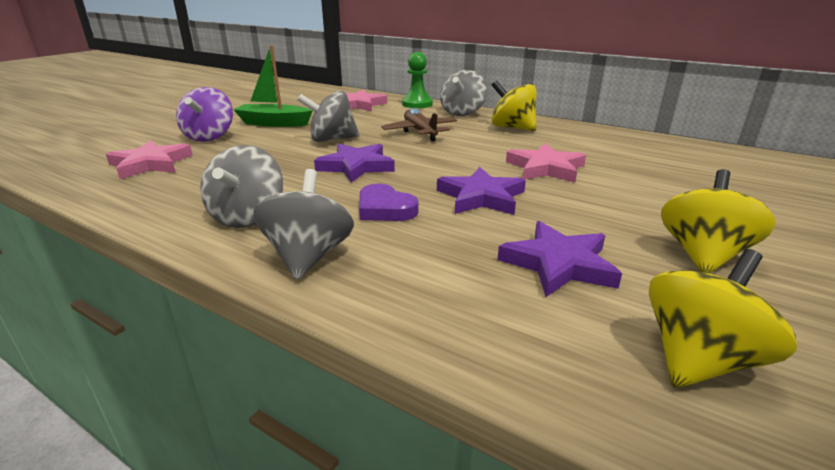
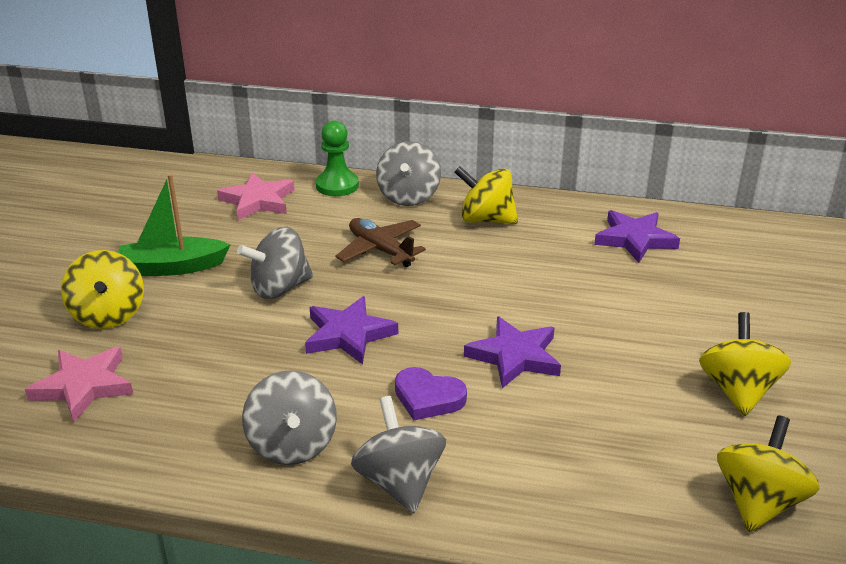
camera: 20 degrees left, 5 degrees up
(209, 137) = (108, 315): purple spinning top -> yellow spinning top
(545, 168) = (557, 293): pink star -> none
(558, 264) = (626, 432): purple star -> purple star (634, 239)

